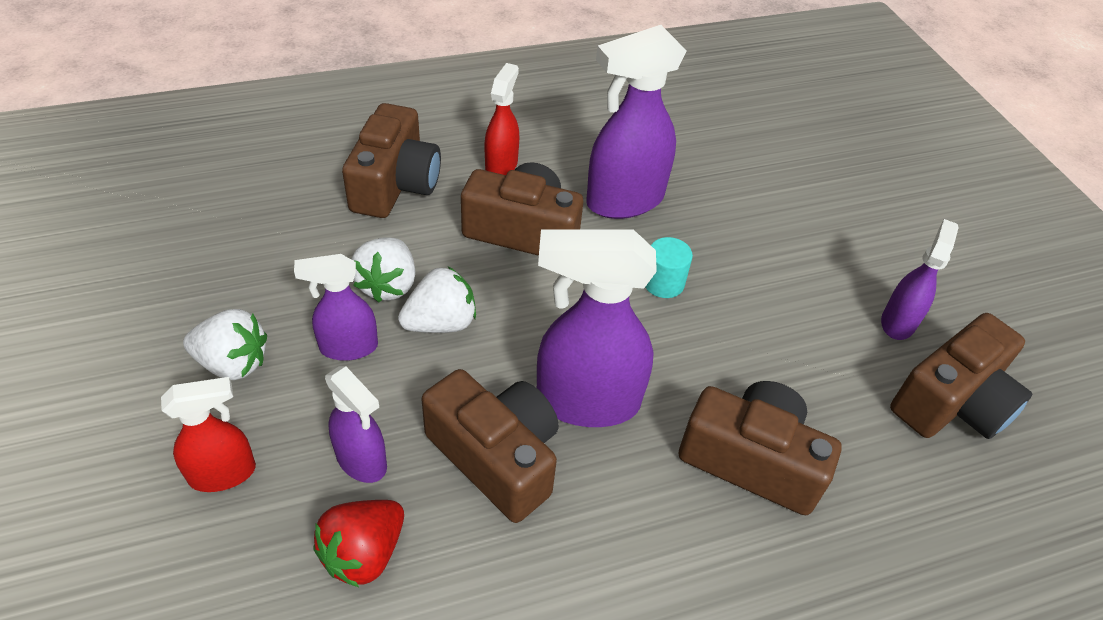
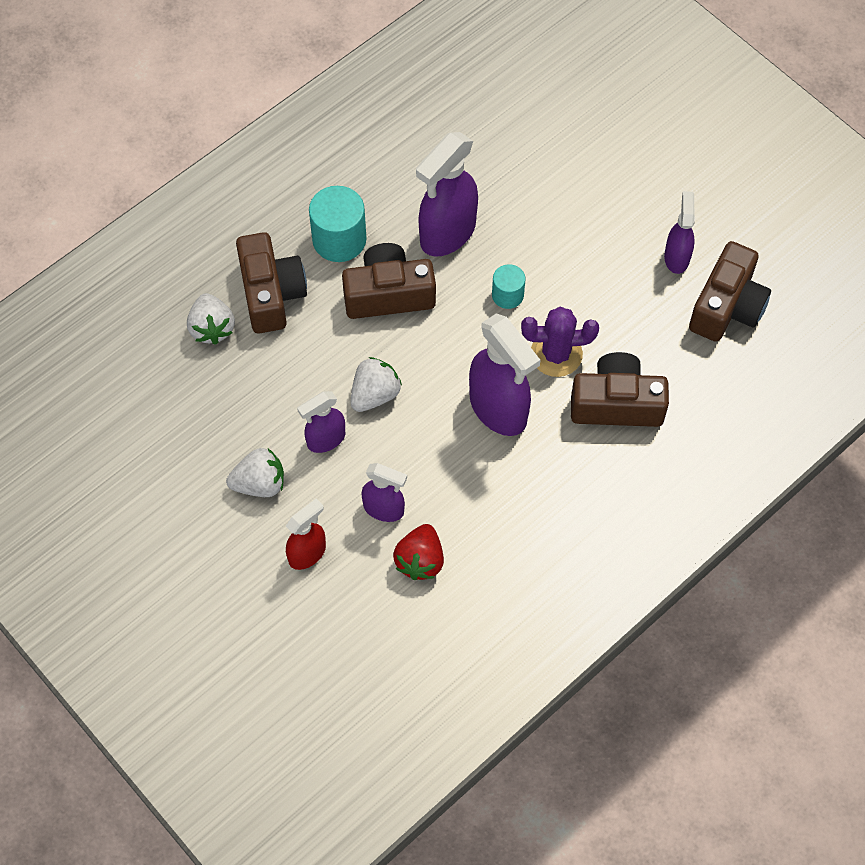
camera: 20 degrees left, 15 degrees up
(388, 285) = (321, 381): white strawberry -> white strawberry (212, 328)
(496, 457) = (463, 470): brown camera -> none
(501, 165) = (339, 239): red spray bottle -> turquoise cylinder
(586, 402) = (498, 409): purple spray bottle -> purple spray bottle turned 105 degrees counterclockwise
(694, 368) = (556, 354): none -> purple cactus

